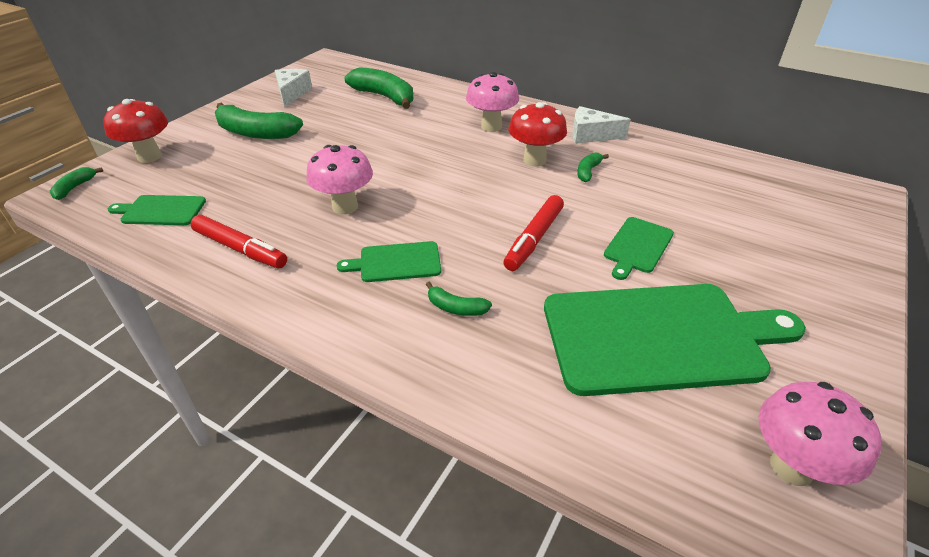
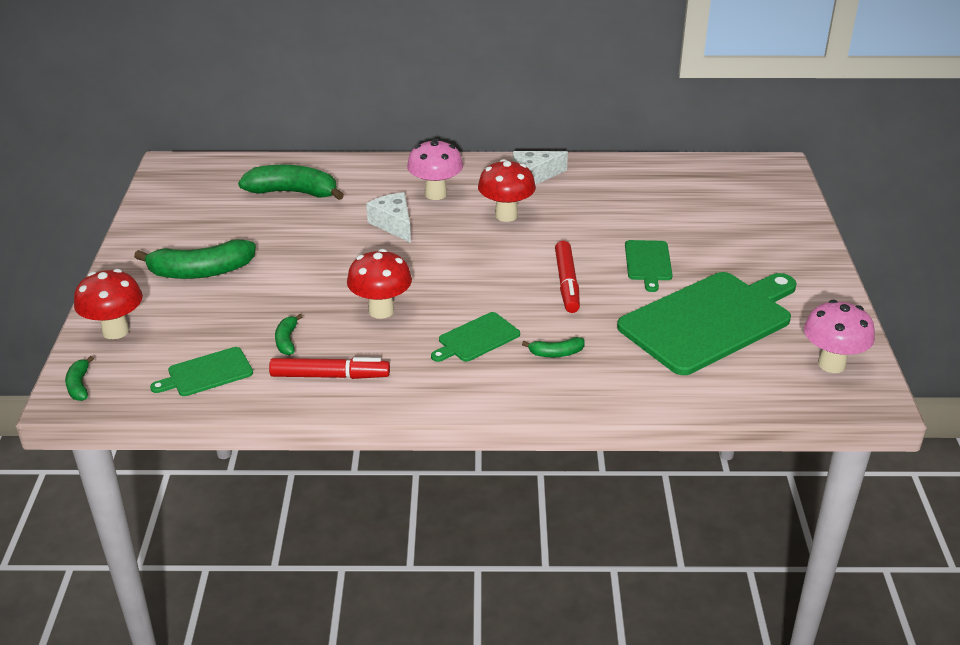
camera: 30 degrees left, 5 degrees down
(292, 93) = (183, 217): white cheese -> white cheese (393, 224)
(345, 206) = (381, 310): pink mushroom -> red mushroom
(588, 171) = (560, 212): green banana -> green banana (287, 340)

